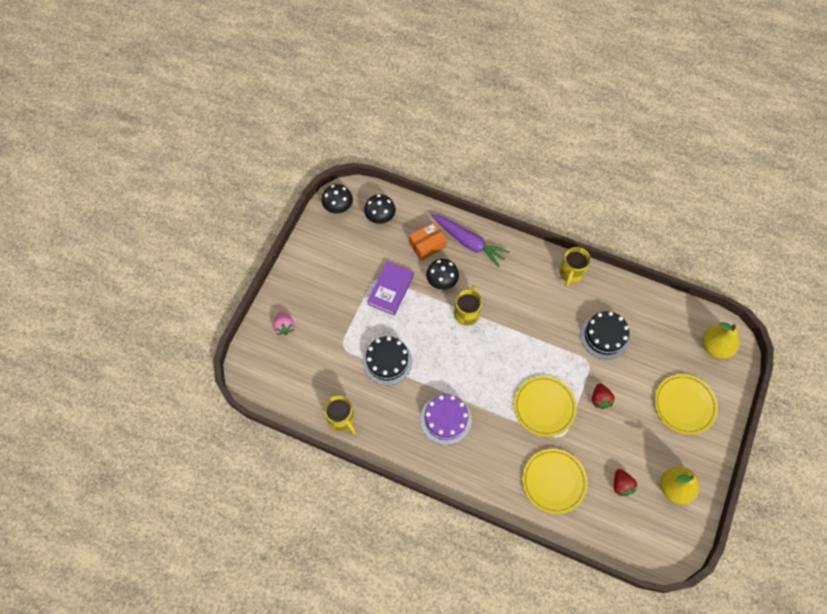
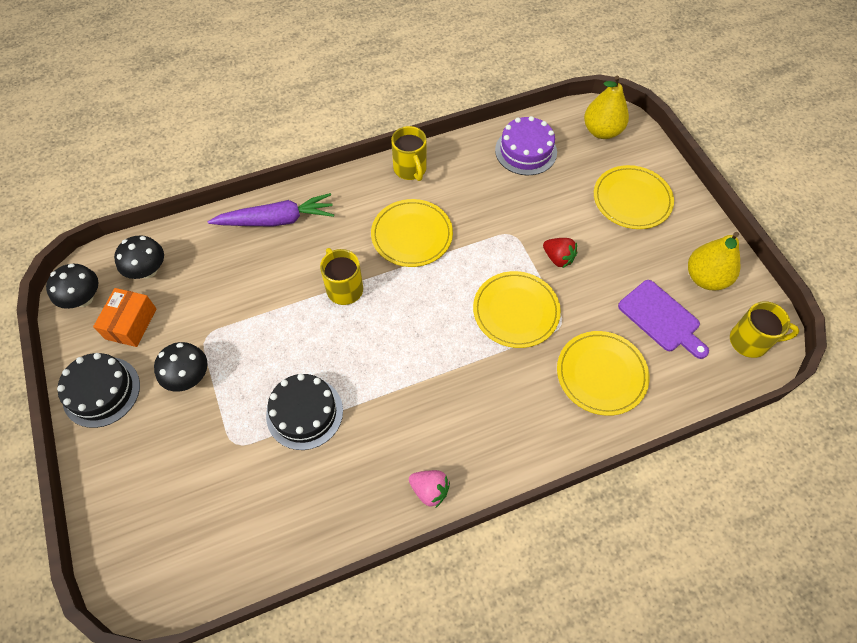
camera: 45 degrees left, 5 degrees down
(284, 326) = (135, 486): pink strawberry -> pink strawberry (429, 490)
(341, 419) = (313, 527): yellow mug -> yellow mug (750, 341)
(391, 289) = (234, 334): purple book -> none
(427, 245) = (233, 257): orange box -> orange box (131, 323)
(442, 281) = (285, 279): black mushroom -> black mushroom (188, 377)
(446, 419) = (432, 415): purple cake -> purple cake (526, 151)
(532, 314) = (412, 235): none -> yellow plate
(604, 336) = (500, 199): black cake -> black cake (101, 391)
(621, 485) = (661, 318): red strawberry -> purple cutting board

